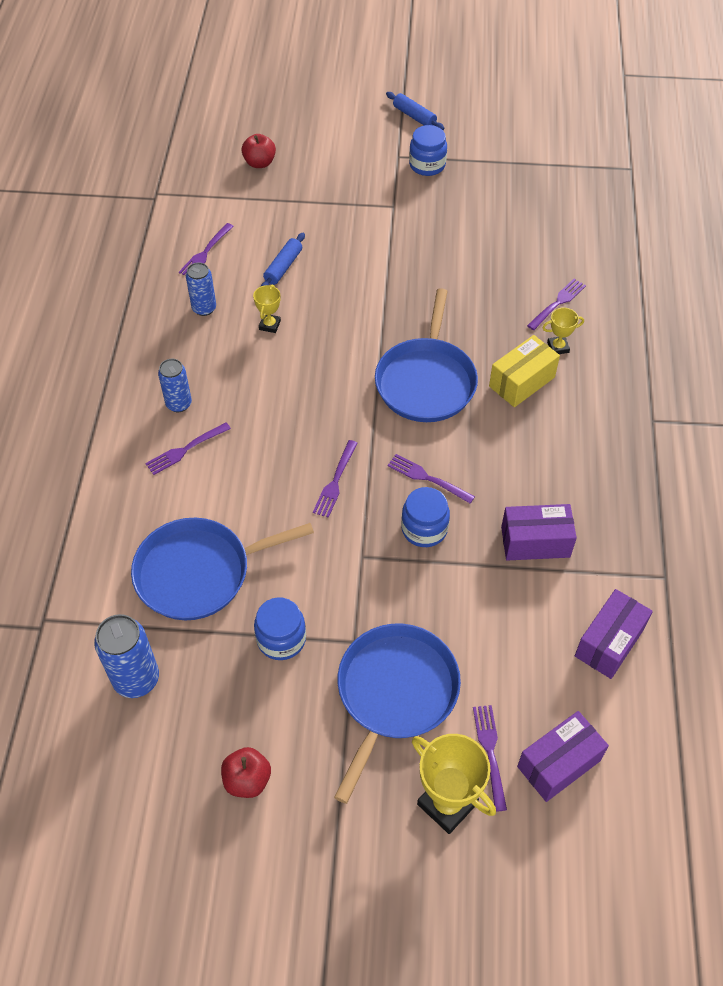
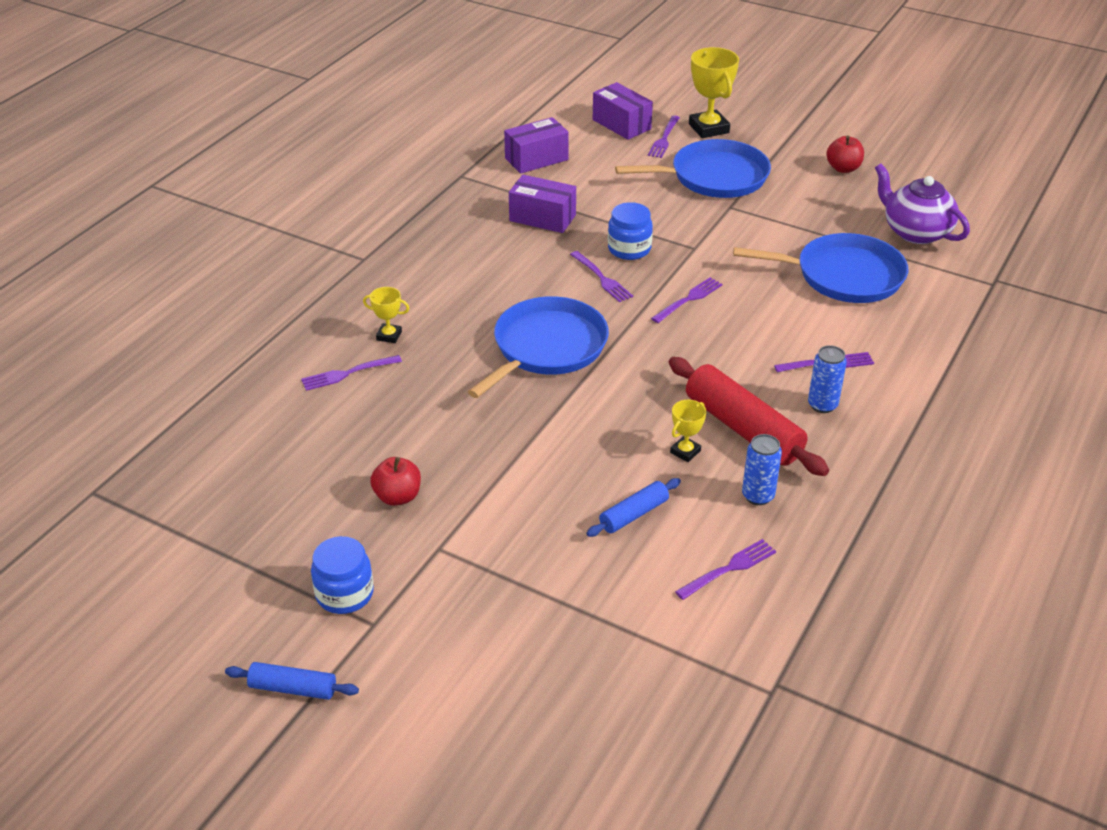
camera: 155 degrees left, 15 degrees down
(136, 679) = (915, 232): blue can -> purple teapot
(234, 360) = (743, 428): none -> red rolling pin
(259, 163) = (586, 690): red apple -> red apple (397, 496)
(281, 639) = (788, 222): blue jar -> none
(394, 693) = (714, 177): blue pan -> blue pan turned 150 degrees counterclockwise
(414, 116) = (293, 688): blue rolling pin -> blue rolling pin turned 60 degrees counterclockwise
(521, 382) = (452, 319): yellow box -> none
(559, 763) = (621, 124): purple box -> purple box turned 60 degrees clockwise

